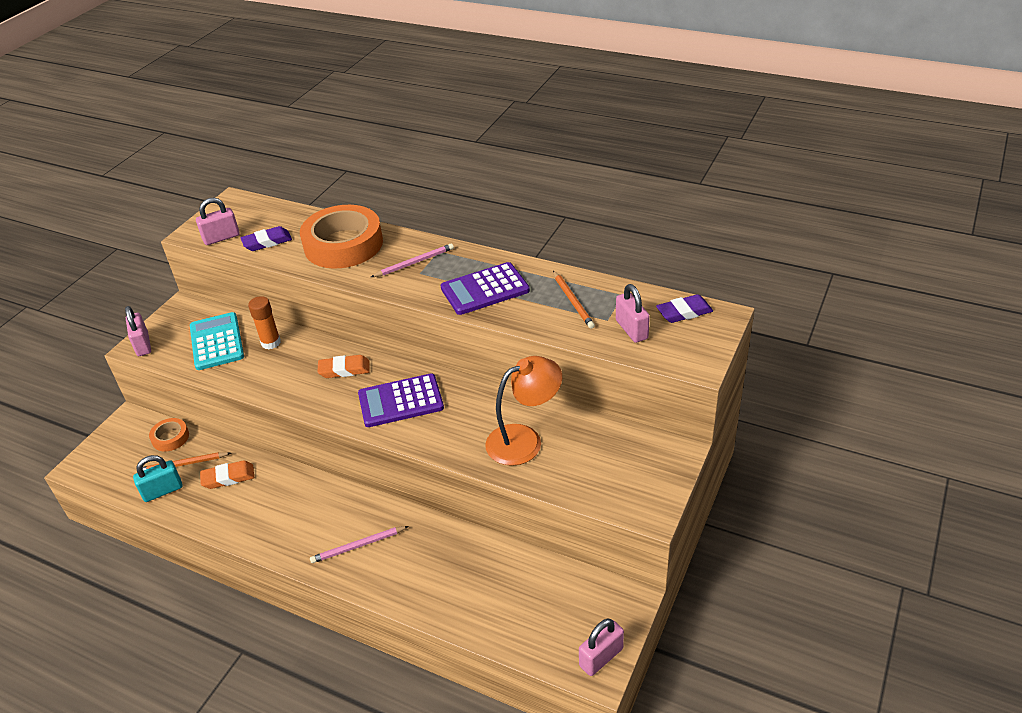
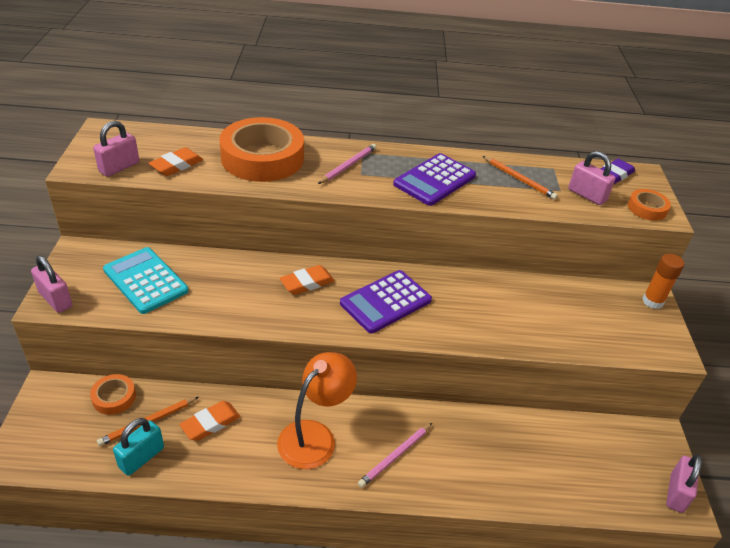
camera: 30 degrees left, 0 degrees up
(267, 242) = (176, 165): purple eraser -> orange eraser
(271, 343) = (209, 271): orange glue stick -> orange glue stick (652, 301)
(524, 440) = (524, 313): orange lamp -> orange lamp (315, 436)
(687, 355) = (647, 208): none -> orange tape

